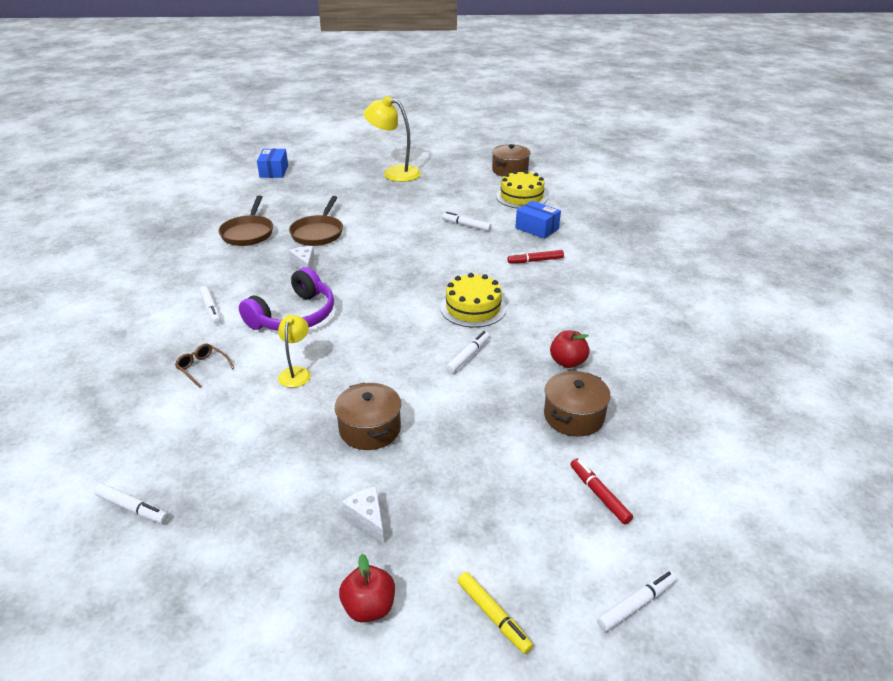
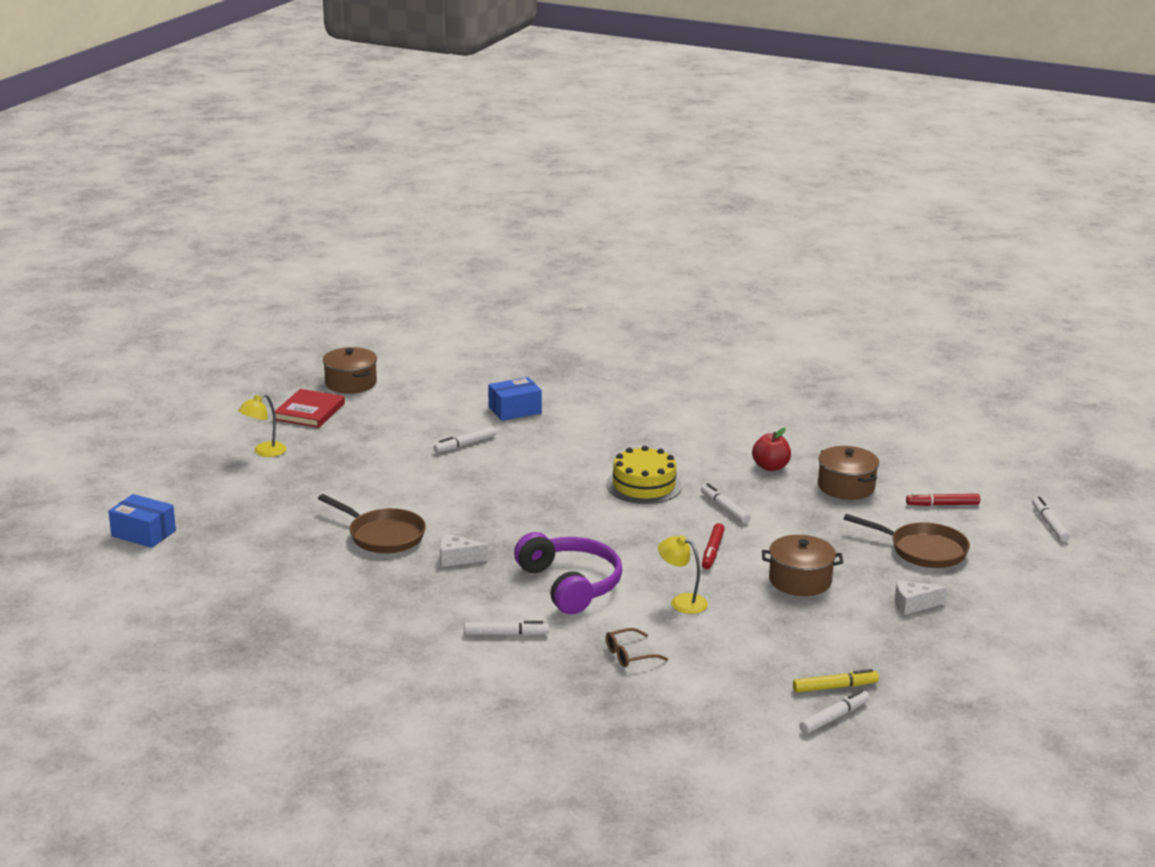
camera: 65 degrees left, 10 degrees down
(248, 233) = (328, 582): brown pan -> brown pan (923, 550)
(369, 607) = (1005, 622): red apple -> none
(394, 173) = (264, 452): yellow lamp -> yellow lamp, size x0.56
(458, 170) = (309, 412): none -> red book
(493, 616) = (1035, 577): yellow marker -> yellow marker (835, 687)
(521, 197) = (430, 397): yellow cake -> none
(535, 261) = (582, 430): red marker -> red marker (712, 551)

